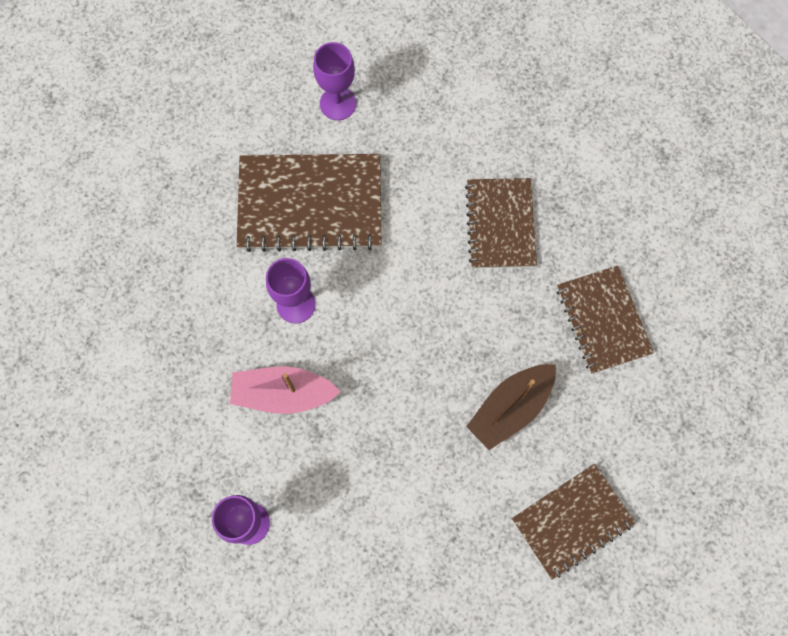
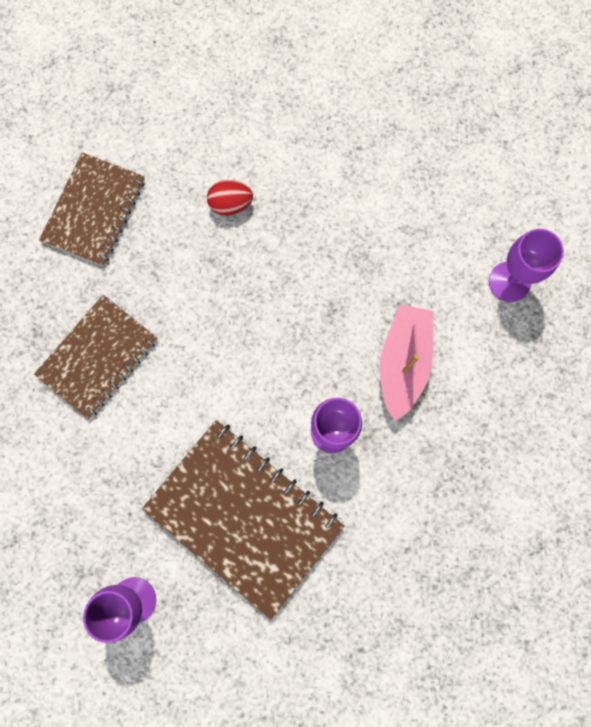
camera: 140 degrees left, 5 degrees up
(283, 393) = (403, 362): pink boat -> pink boat turned 120 degrees counterclockwise
(510, 408) = (230, 204): brown boat -> red egg
(572, 521) = (260, 91): brown notebook -> none

